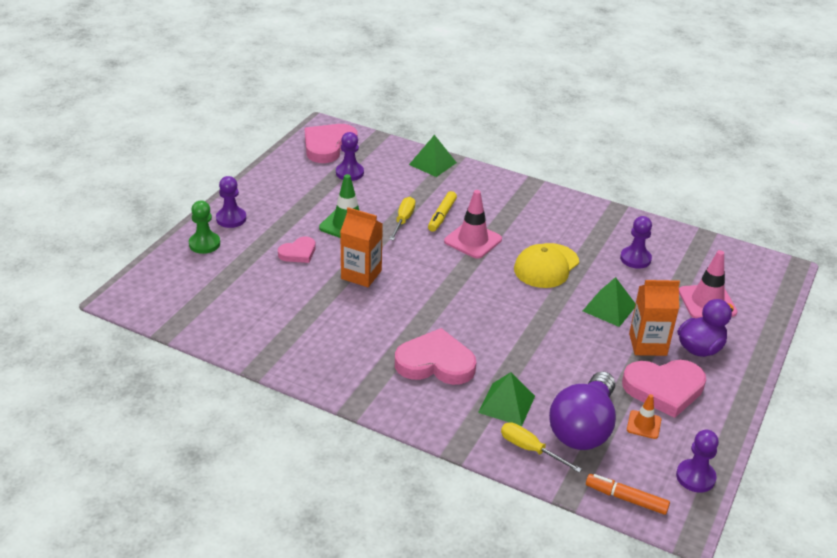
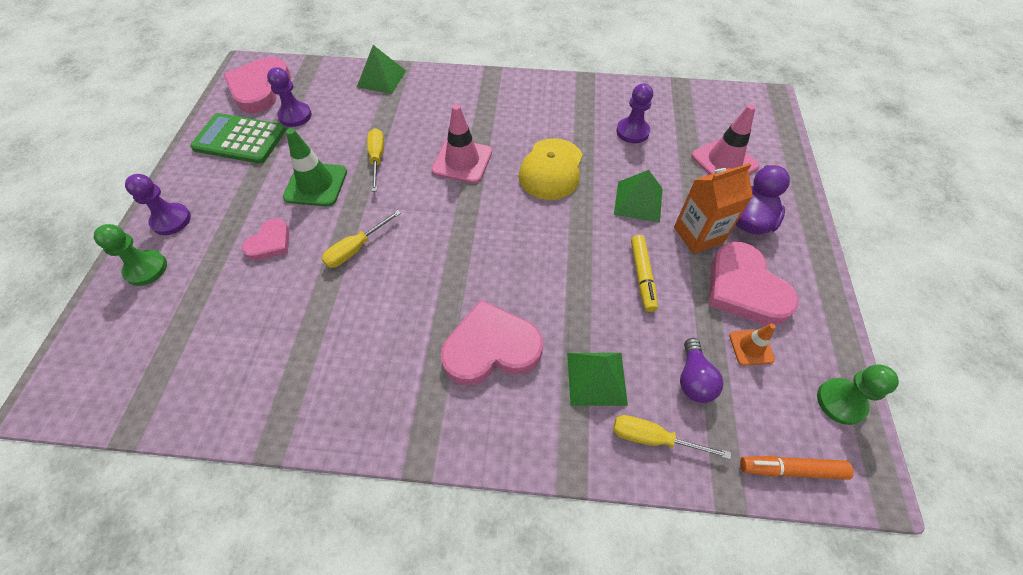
camera: 20 degrees left, 20 degrees up
(300, 178) = (240, 139): none -> green calculator
(361, 274) = (356, 249): orange carton -> yellow screwdriver
(442, 216) = (416, 140): yellow marker -> yellow marker (642, 276)
(583, 428) = (693, 379): purple light bulb -> purple light bulb, size x0.51
(664, 389) = (744, 288): pink heart -> pink heart turned 90 degrees clockwise
(695, 477) = (840, 402): purple pawn -> green pawn

